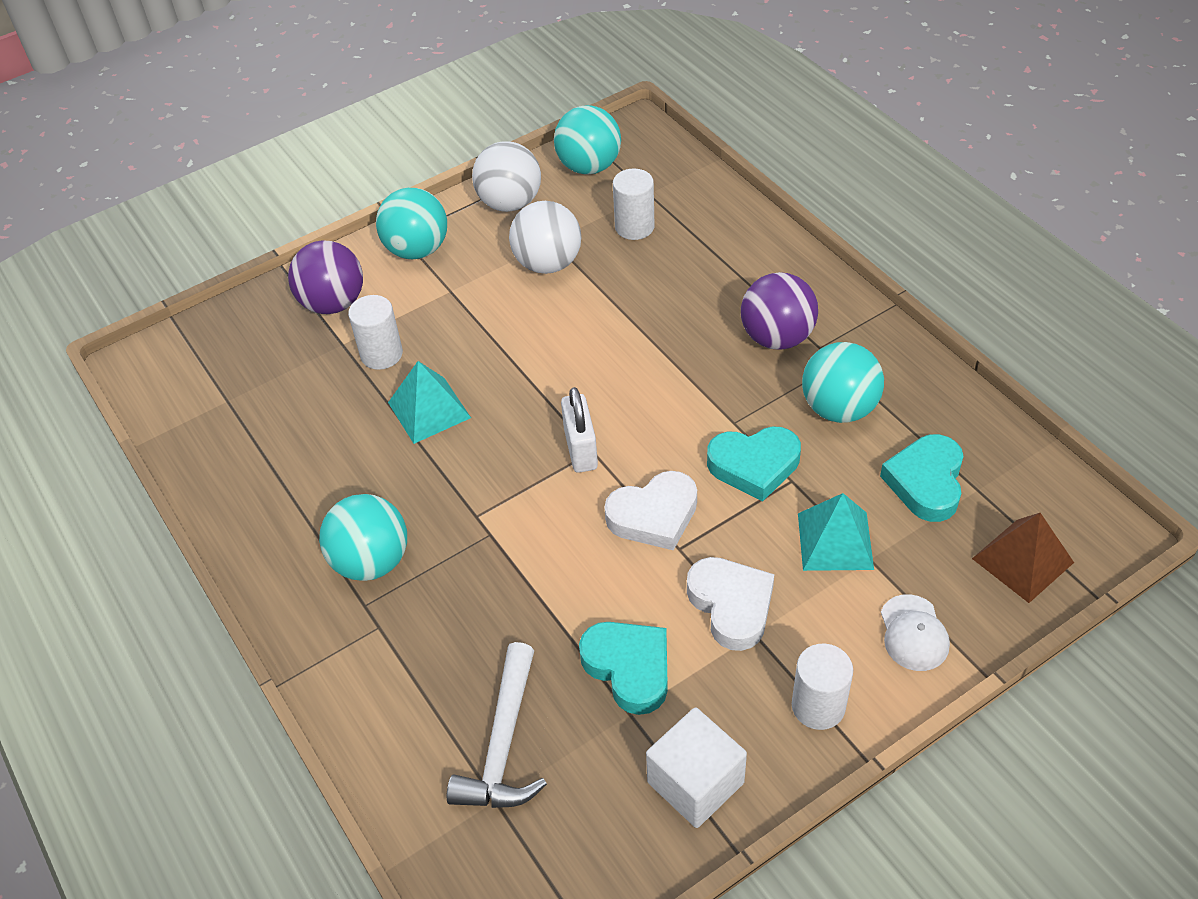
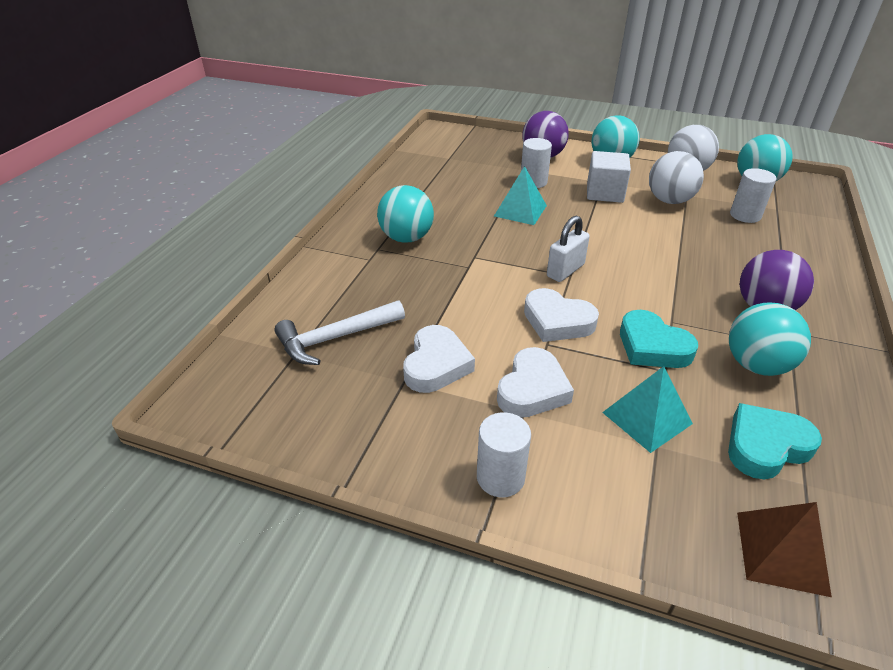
camera: 50 degrees right, 10 degrees down
(629, 668) = (436, 364): turquoise heart -> white heart
(695, 783) = (379, 439): white cube -> white cube (605, 193)
(913, 633) = (624, 507): white cap -> none

